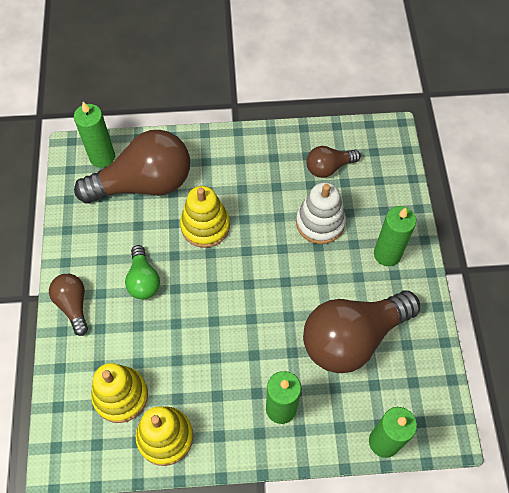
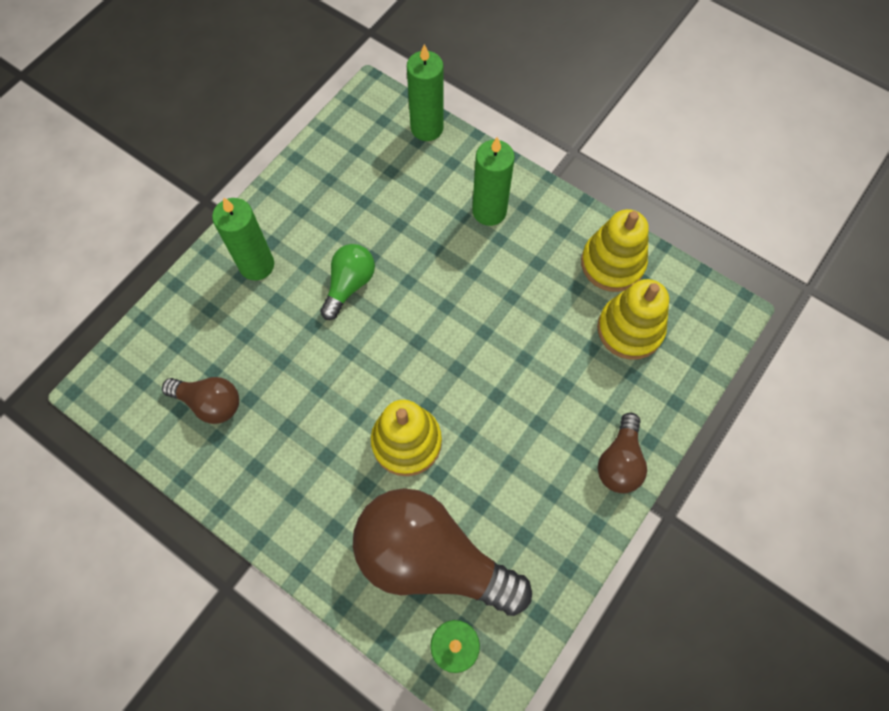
camera: 140 degrees left, 5 degrees up
(143, 280) = (523, 431): green light bulb -> green light bulb (349, 285)
(320, 222) = (285, 348): white stacking toy -> none
(352, 338) = (370, 219): brown light bulb -> none

